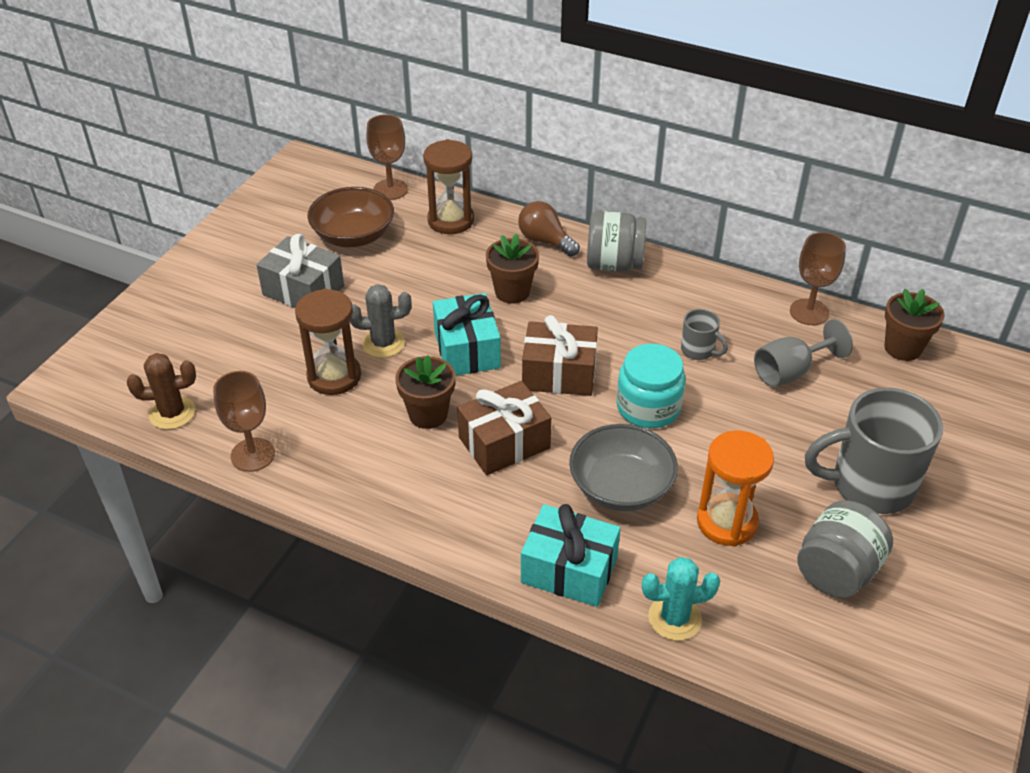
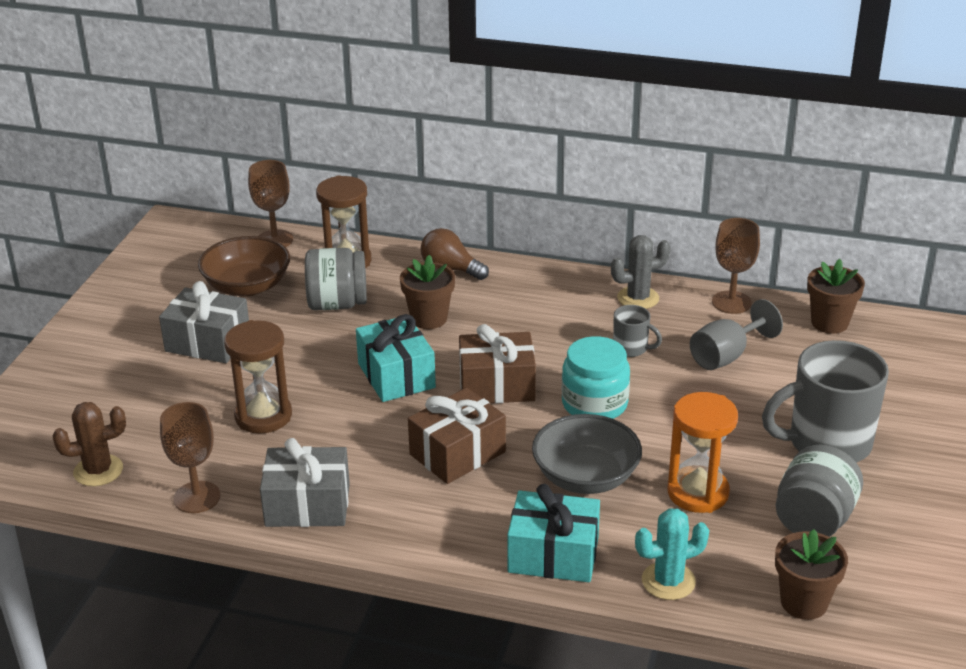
camera: 10 degrees left, 10 degrees down
(351, 479) = (307, 505): none -> grey gift
(383, 343) = (307, 380): grey cactus -> grey cactus (638, 298)
(428, 414) = (372, 438): brown flower pot -> brown flower pot (804, 602)
(614, 264) = (526, 282): grey jar -> grey jar (337, 304)

